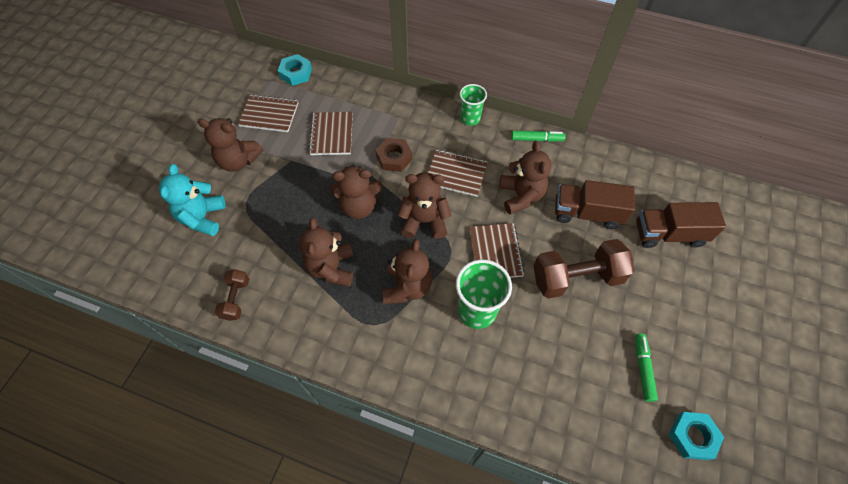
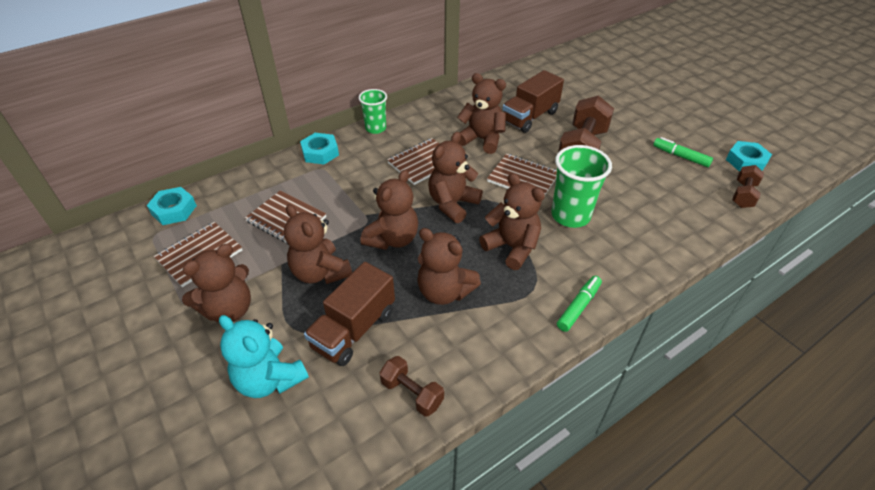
camera: 55 degrees left, 15 degrees down
(299, 186) = (320, 272): none -> brown teddy bear
(394, 158) = (364, 190): brown nut -> none
(412, 105) = (320, 153): none -> turquoise nut
(537, 139) = (437, 106): green marker -> green marker (578, 307)
(630, 451) = (743, 195): none -> brown dumbbell
(669, 234) = (580, 92): brown truck -> brown truck (354, 329)

